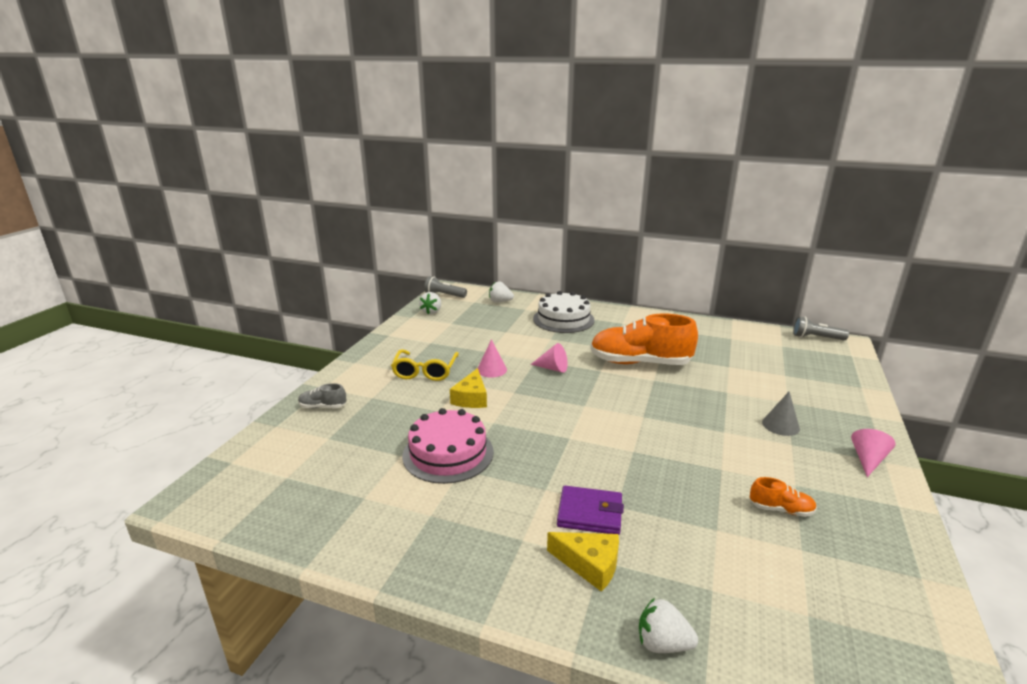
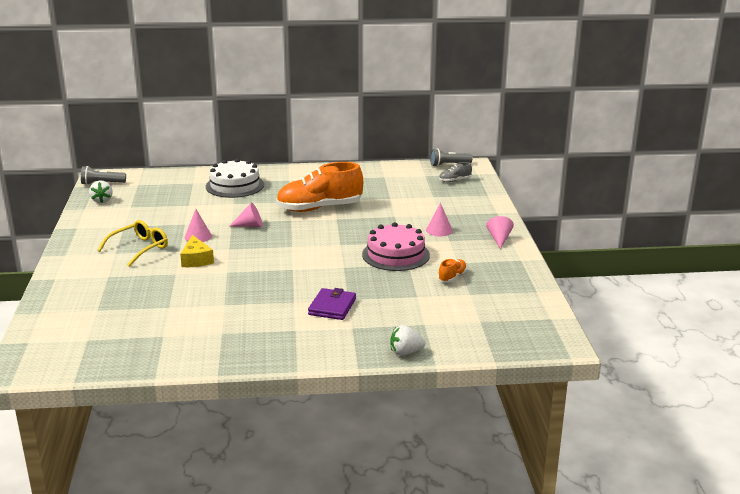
camera: 25 degrees left, 0 degrees up
(323, 407) = (69, 291): grey shoe -> grey shoe (454, 180)
(425, 371) = (139, 249): yellow glasses -> yellow glasses turned 120 degrees counterclockwise
(448, 453) = (206, 298): pink cake -> pink cake (396, 255)
(500, 302) = (163, 180): white strawberry -> none
(590, 513) = (332, 307): purple wallet -> purple wallet turned 60 degrees counterclockwise
(590, 565) = (346, 331): yellow cheese -> none
(780, 425) = (439, 230): grey cone -> pink cone
(780, 509) = (452, 277): orange shoe -> orange shoe turned 45 degrees counterclockwise

